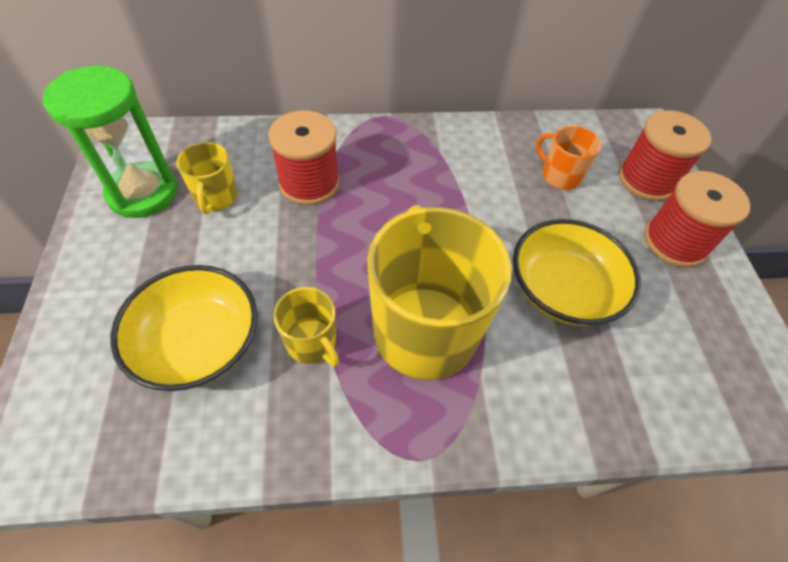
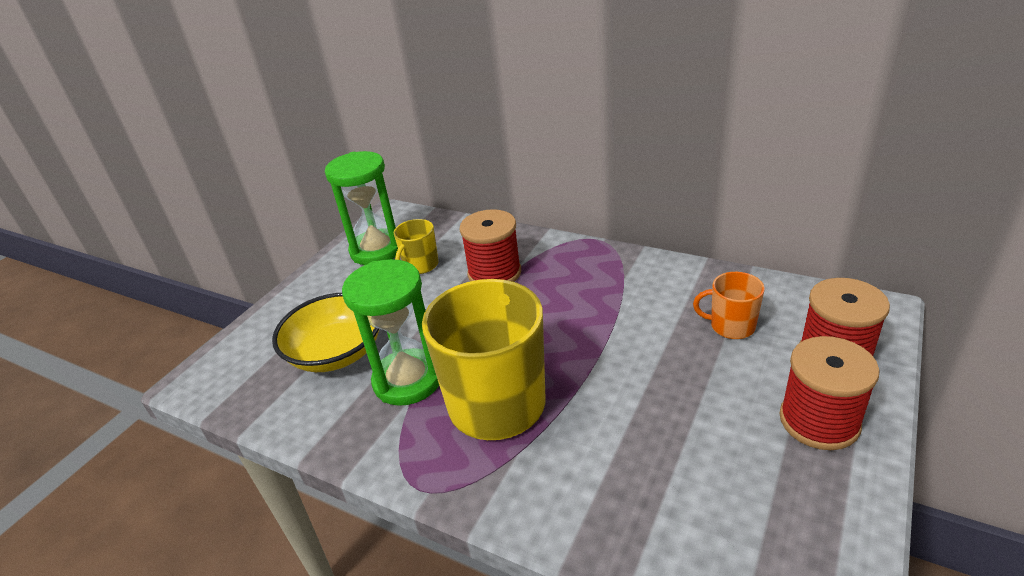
camera: 40 degrees right, 20 degrees down
(312, 343) = (408, 380): yellow mug -> green hourglass
(560, 176) = (731, 326): orange mug -> orange mug turned 60 degrees counterclockwise
(563, 290) = (651, 418): yellow bowl -> none

